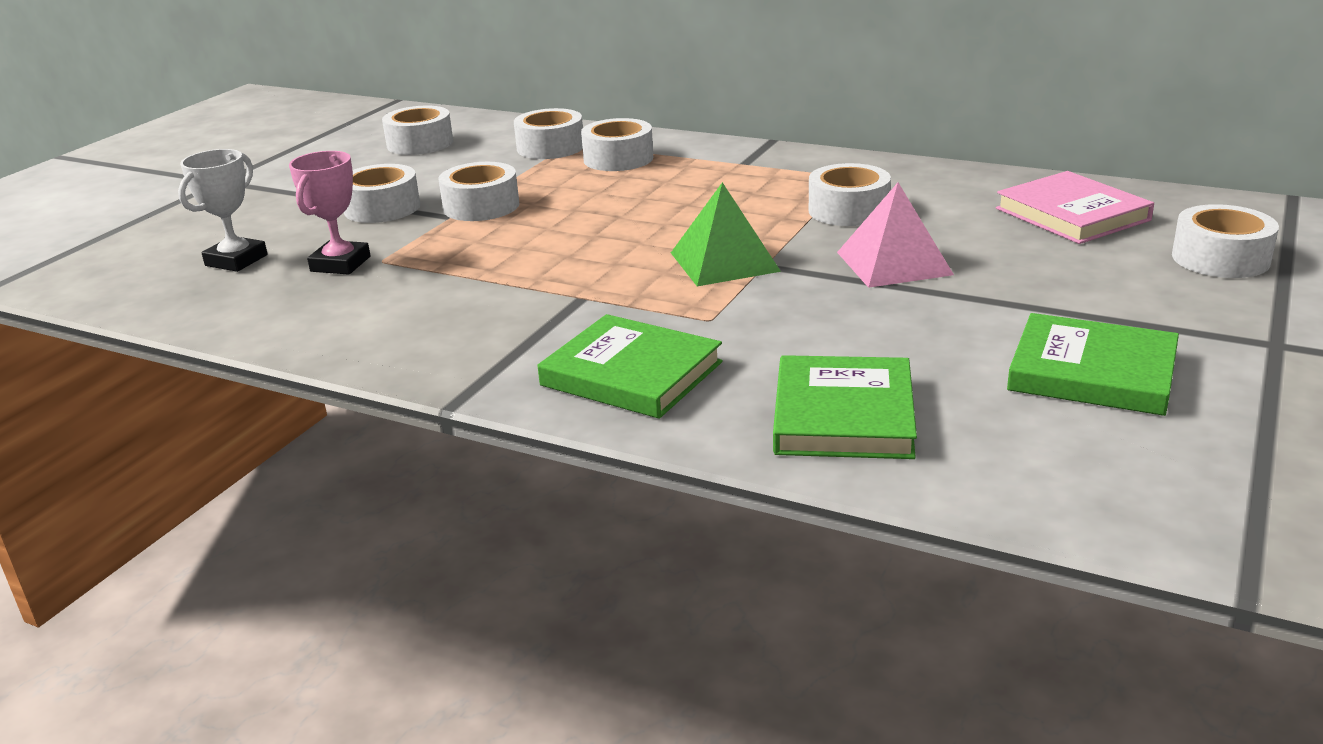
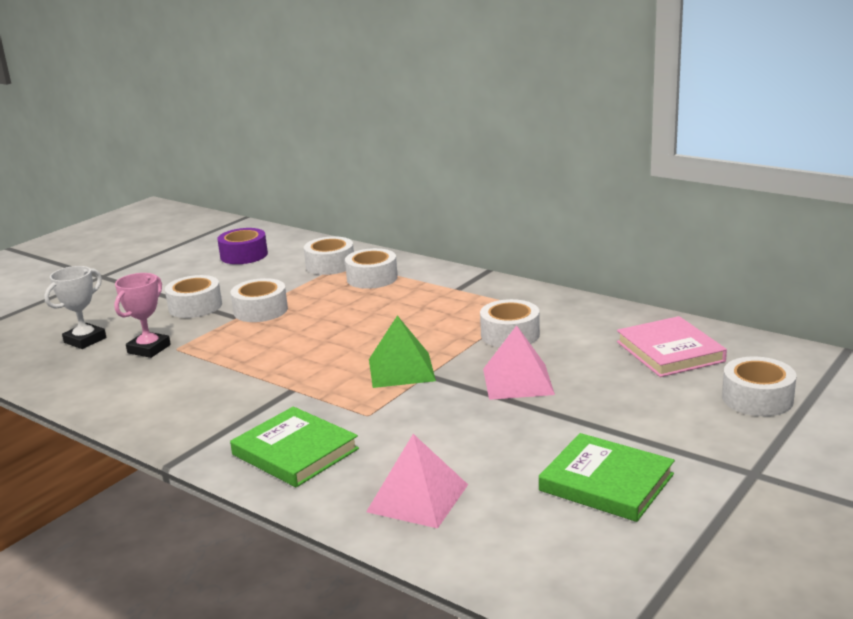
camera: 10 degrees right, 5 degrees down
(420, 143) = (244, 255): white tape -> purple tape
(844, 415) = (417, 498): green book -> pink pyramid

